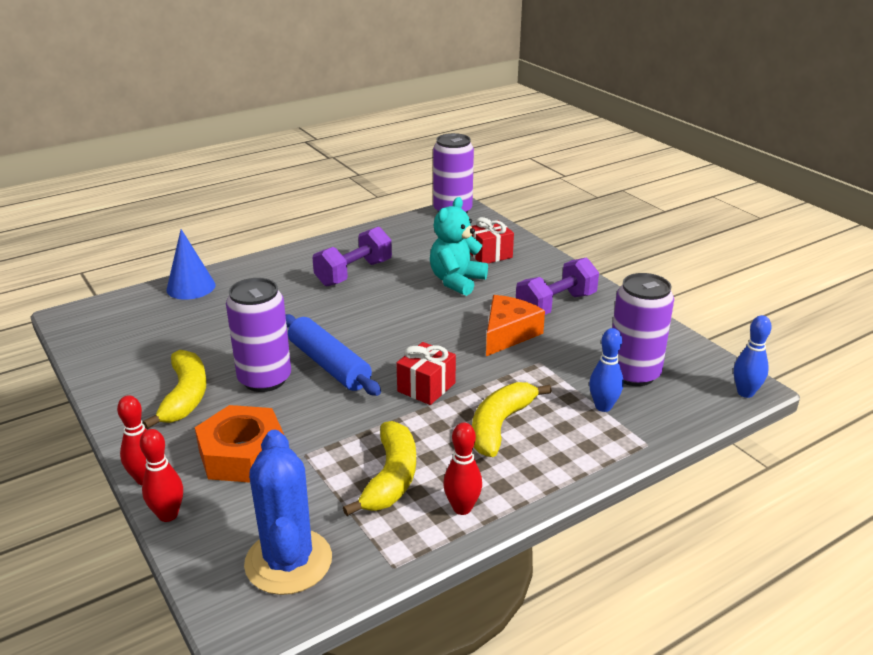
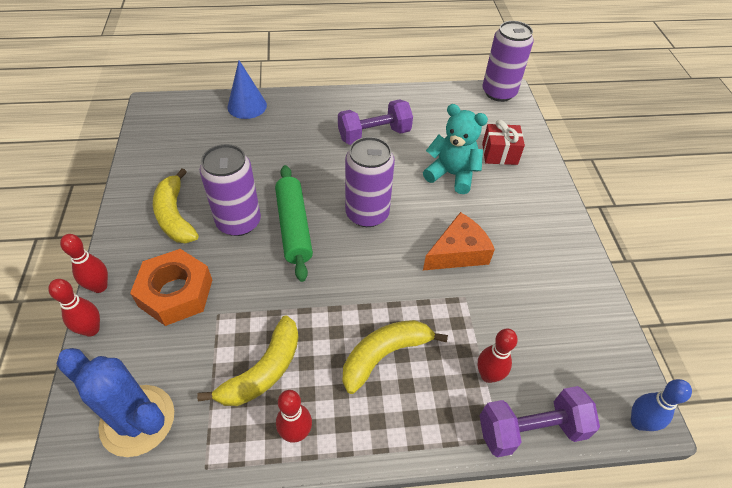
camera: 25 degrees right, 20 degrees up
(185, 396) = (175, 216): yellow banana -> yellow banana turned 135 degrees clockwise
(288, 561) = (137, 420): blue cactus -> blue cactus turned 75 degrees counterclockwise
(329, 365) = (294, 227): blue rolling pin -> green rolling pin
(426, 387) = (352, 284): red gift -> none
(456, 281) = (452, 174): turquoise teddy bear -> turquoise teddy bear turned 60 degrees clockwise
(556, 305) = (521, 235): purple dumbbell -> purple dumbbell (531, 429)
(603, 407) = (488, 375): blue bowling pin -> red bowling pin
(633, 374) = (542, 348): purple can -> purple can (367, 214)

